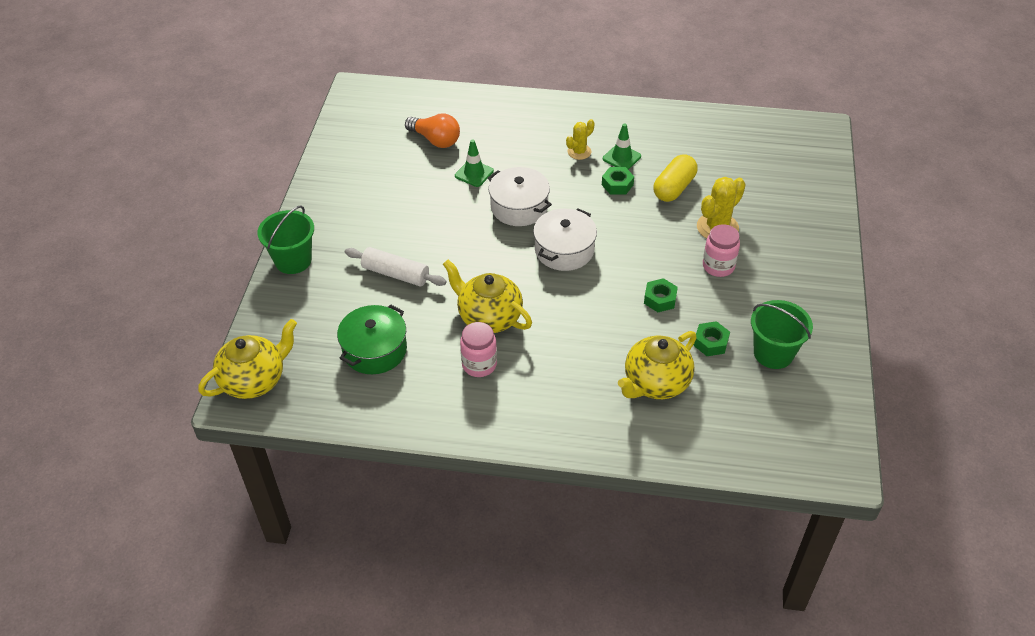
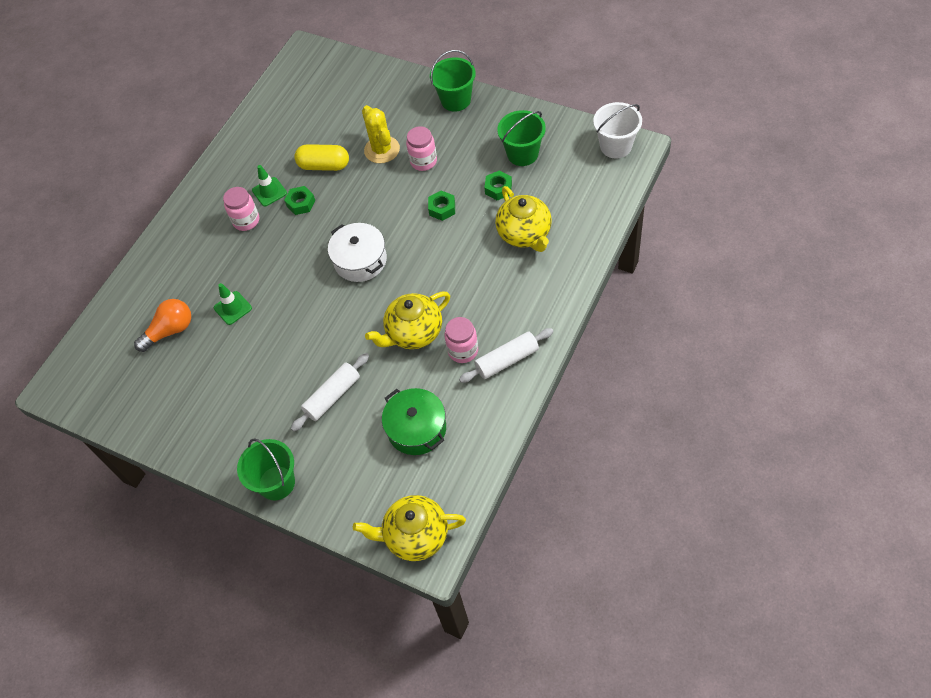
camera: 65 degrees left, 10 degrees up
(254, 380) = (415, 536): yellow teapot -> yellow teapot turned 75 degrees counterclockwise
(479, 407) = (507, 360): none -> white rolling pin
(519, 207) = (293, 282): white pot -> none
(579, 152) = (246, 221): yellow cactus -> pink jar
(674, 188) = (324, 165): yellow capsule -> yellow capsule turned 45 degrees counterclockwise
(822, 271) = (456, 100): none -> green bucket
(833, 446) = (616, 146): none -> white bucket

